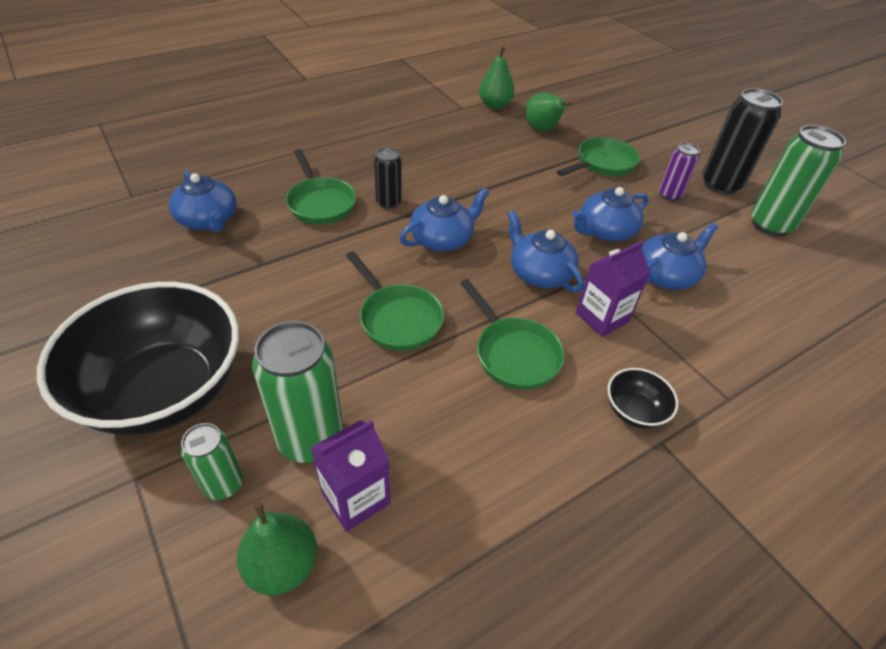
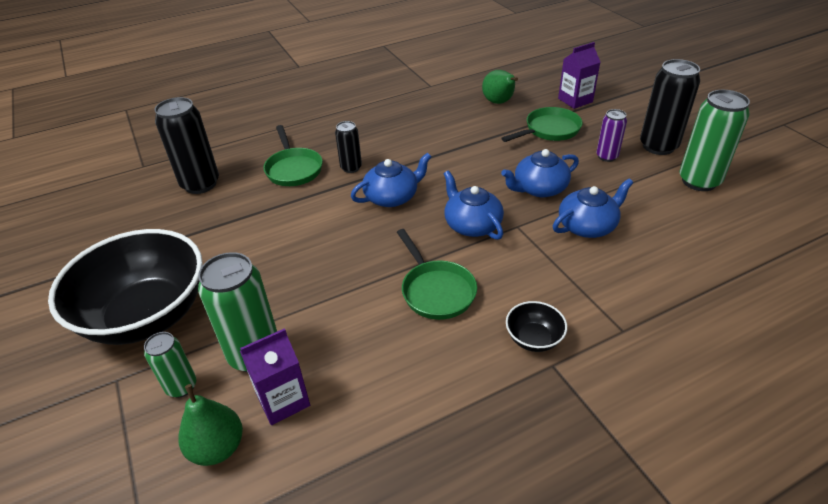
camera: 10 degrees right, 5 degrees down
(208, 220) = (200, 184): blue teapot -> black can
(398, 318) = (342, 262): green pan -> none
(494, 105) = (460, 83): green pear -> none
(602, 317) = (521, 261): purple carton -> purple carton (575, 100)

